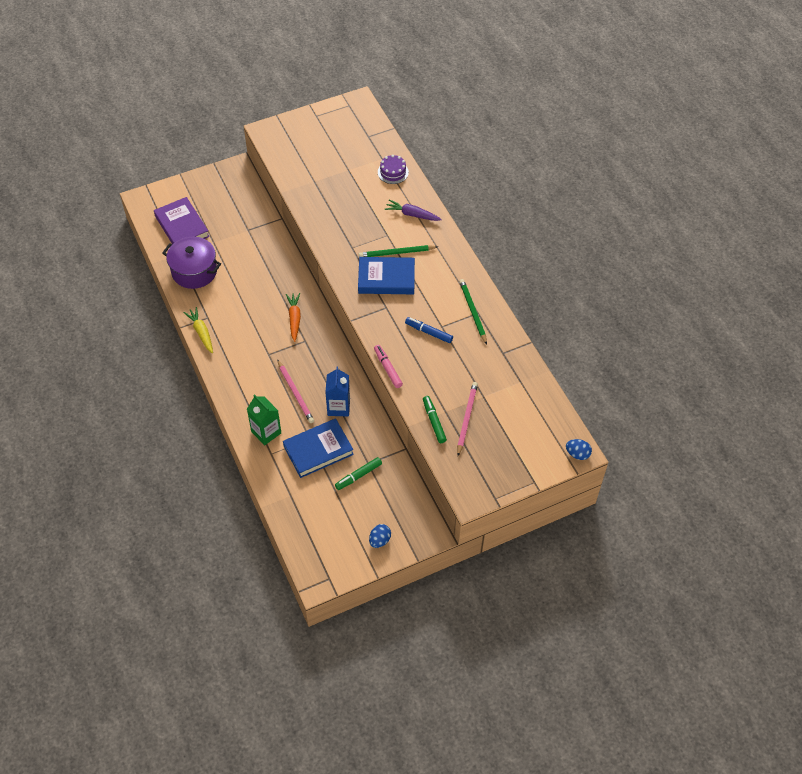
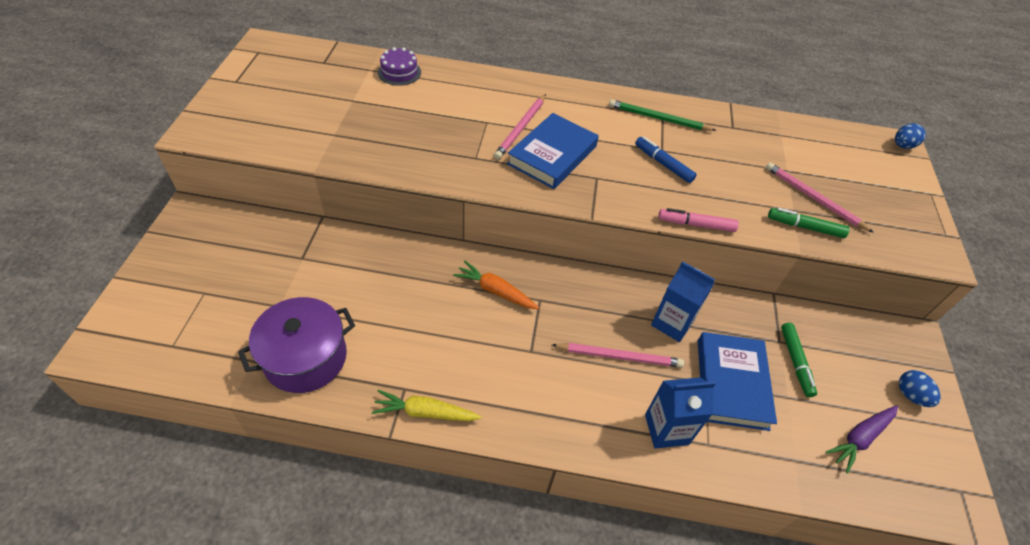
camera: 60 degrees left, 5 degrees down
(182, 226) = (208, 327): purple book -> none
(266, 432) = (666, 429): green carton -> blue carton
(396, 253) = (521, 128): green pencil -> pink pencil
(412, 215) = (477, 90): purple carrot -> purple carrot (860, 438)
(428, 332) = (663, 164): blue marker -> blue marker turned 75 degrees clockwise

